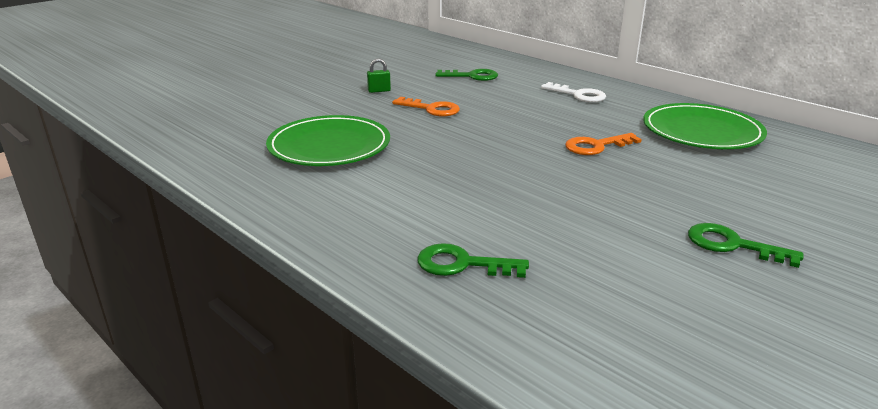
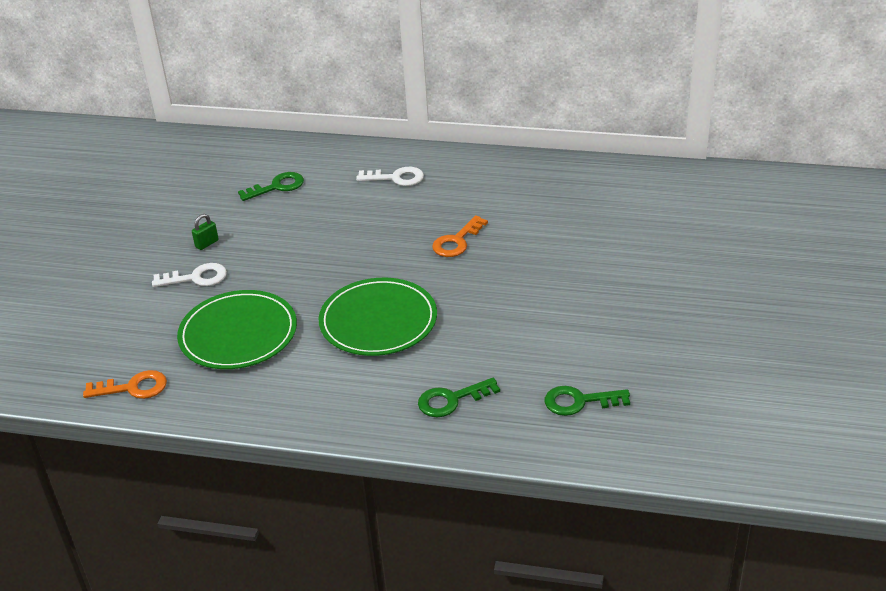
camera: 30 degrees left, 10 degrees up
(345, 106) = (196, 278): none -> white key
(432, 109) = (283, 250): orange key -> orange key (133, 388)
(701, 131) = (524, 189): green plate -> green plate (378, 321)
(732, 245) = (605, 304): green key -> green key (579, 401)

